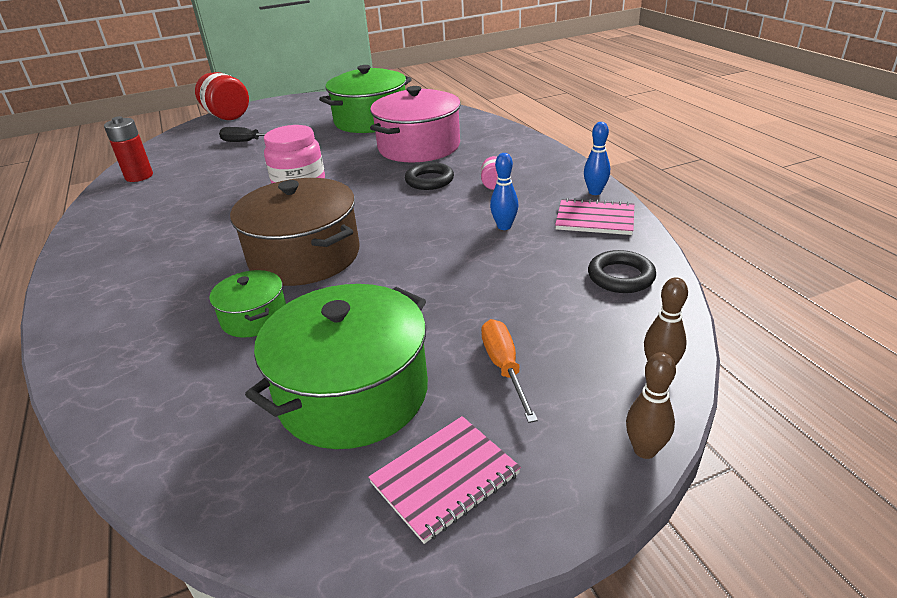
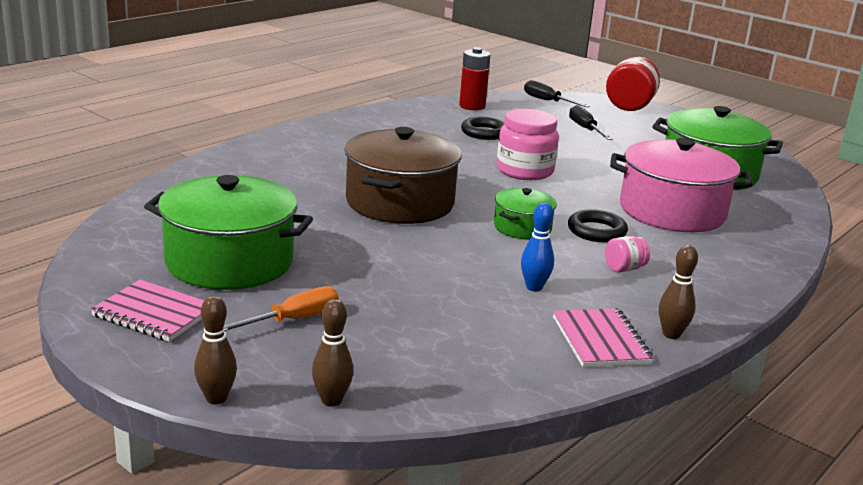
camera: 60 degrees right, 10 degrees down
(175, 143) = (547, 101): none -> black screwdriver
(254, 317) = (300, 204): green pot -> green pot (522, 227)
(595, 192) = (671, 334): blue bowling pin -> brown bowling pin
(620, 276) = (484, 367): black ring -> black ring (484, 132)

